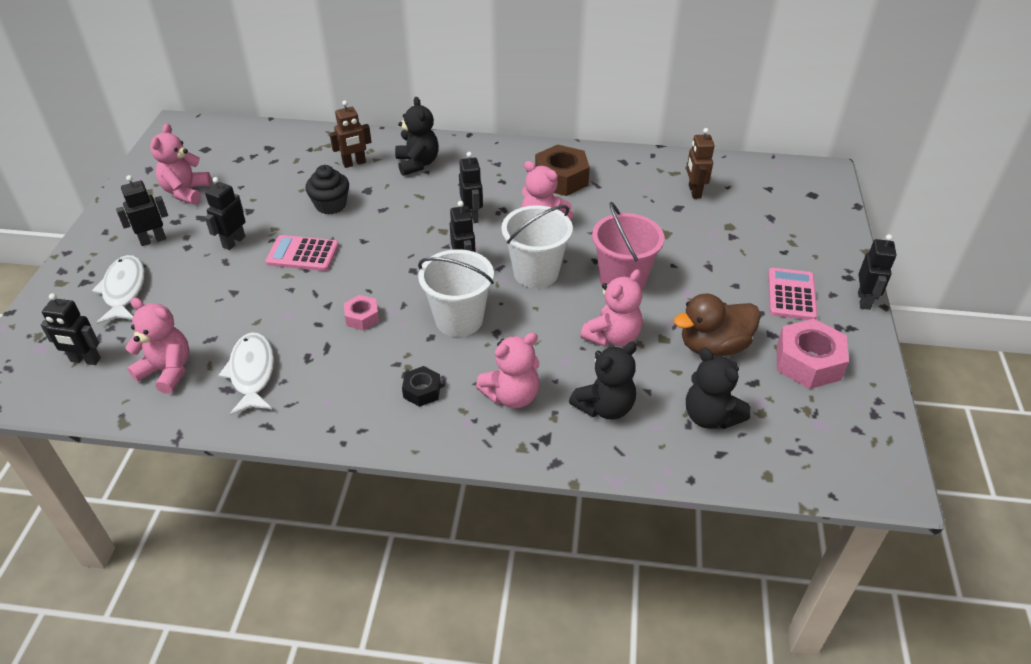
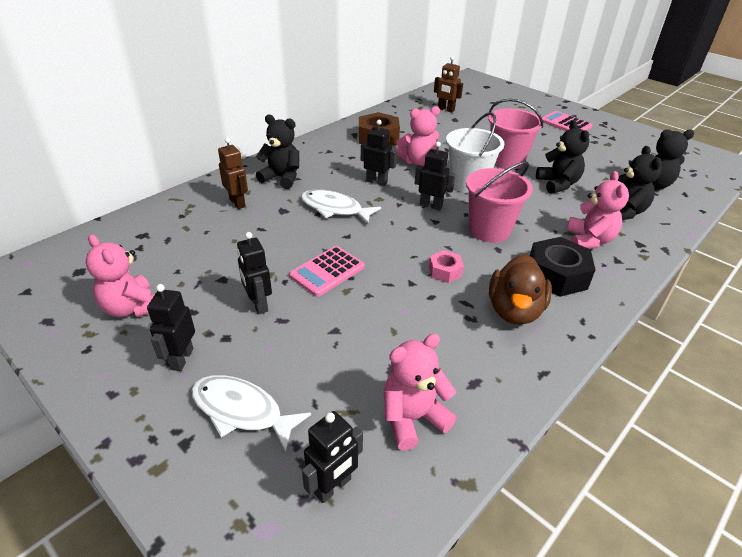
camera: 55 degrees left, 5 degrees down
(252, 373) = (464, 358): white fish -> white fish (335, 209)
(331, 205) = (278, 234): black cupcake -> none
(354, 163) = (237, 203): brown robot -> brown robot turned 45 degrees counterclockwise
(422, 391) = (557, 275): black nut -> black nut, size x1.83
(459, 319) = (489, 230): white bucket -> pink bucket
(613, 337) = (558, 184): pink teddy bear -> black teddy bear
(713, 346) = (592, 159): brown duck -> brown duck (514, 310)
(808, 362) = (625, 142): pink nut -> none
(864, 300) = (586, 111): black robot -> none

